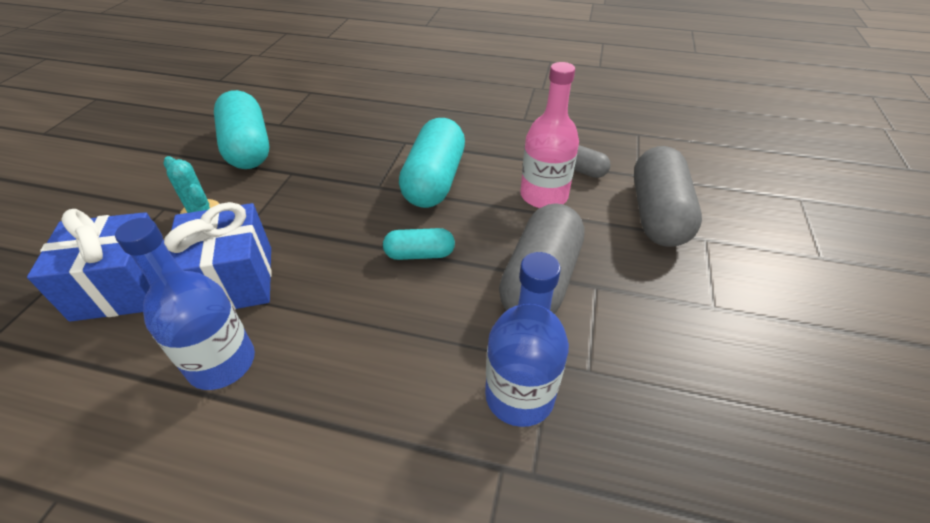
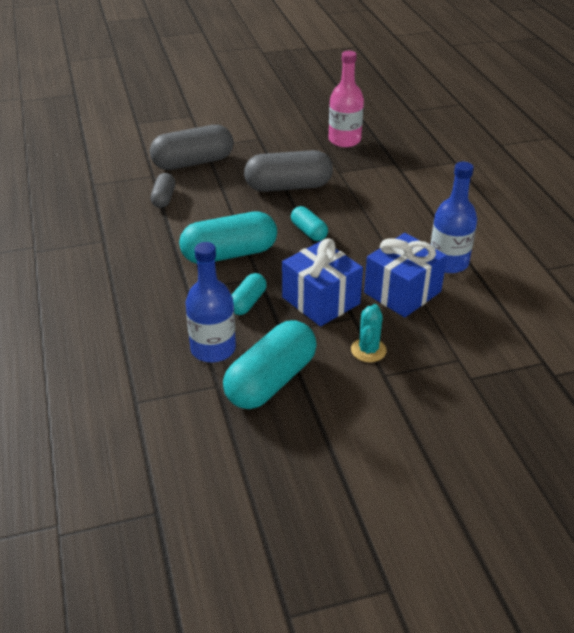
camera: 120 degrees left, 5 degrees down
(124, 288) = (457, 335): blue gift -> blue gift (321, 300)
(350, 167) = (247, 302): none -> turquoise capsule
(519, 396) = (365, 174): blue bottle -> blue bottle (213, 349)
(544, 196) = (208, 204): pink bottle -> pink bottle (344, 140)

